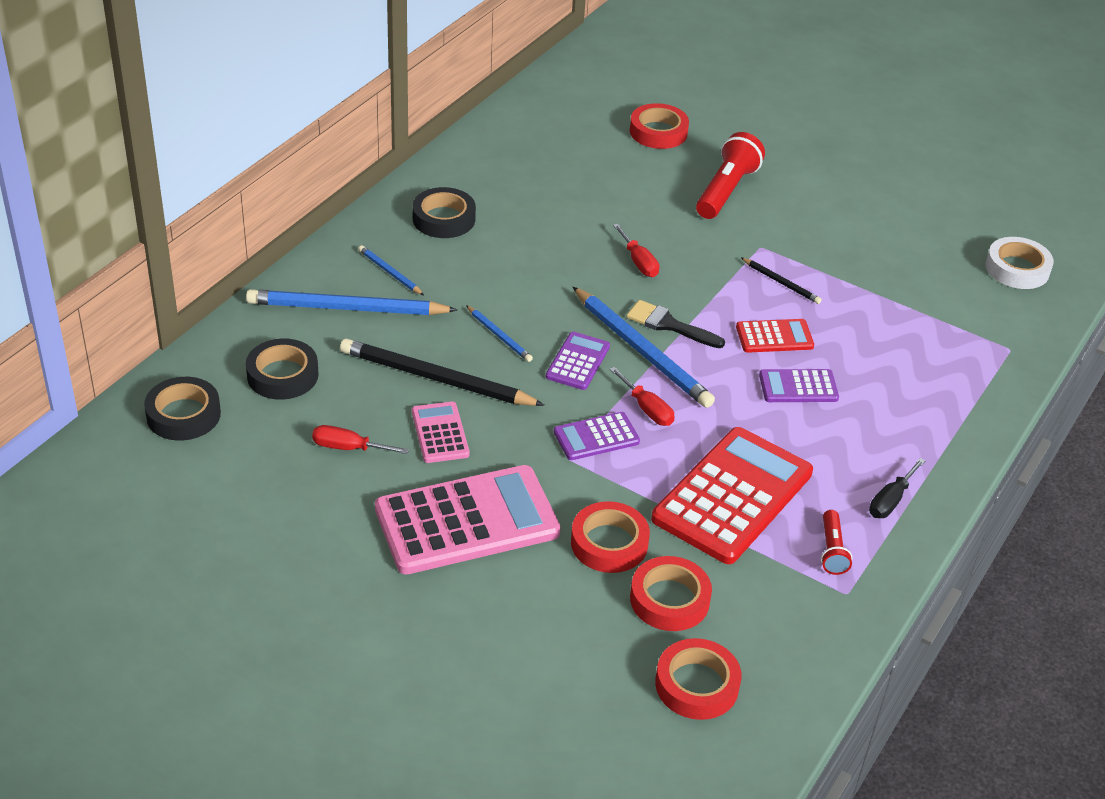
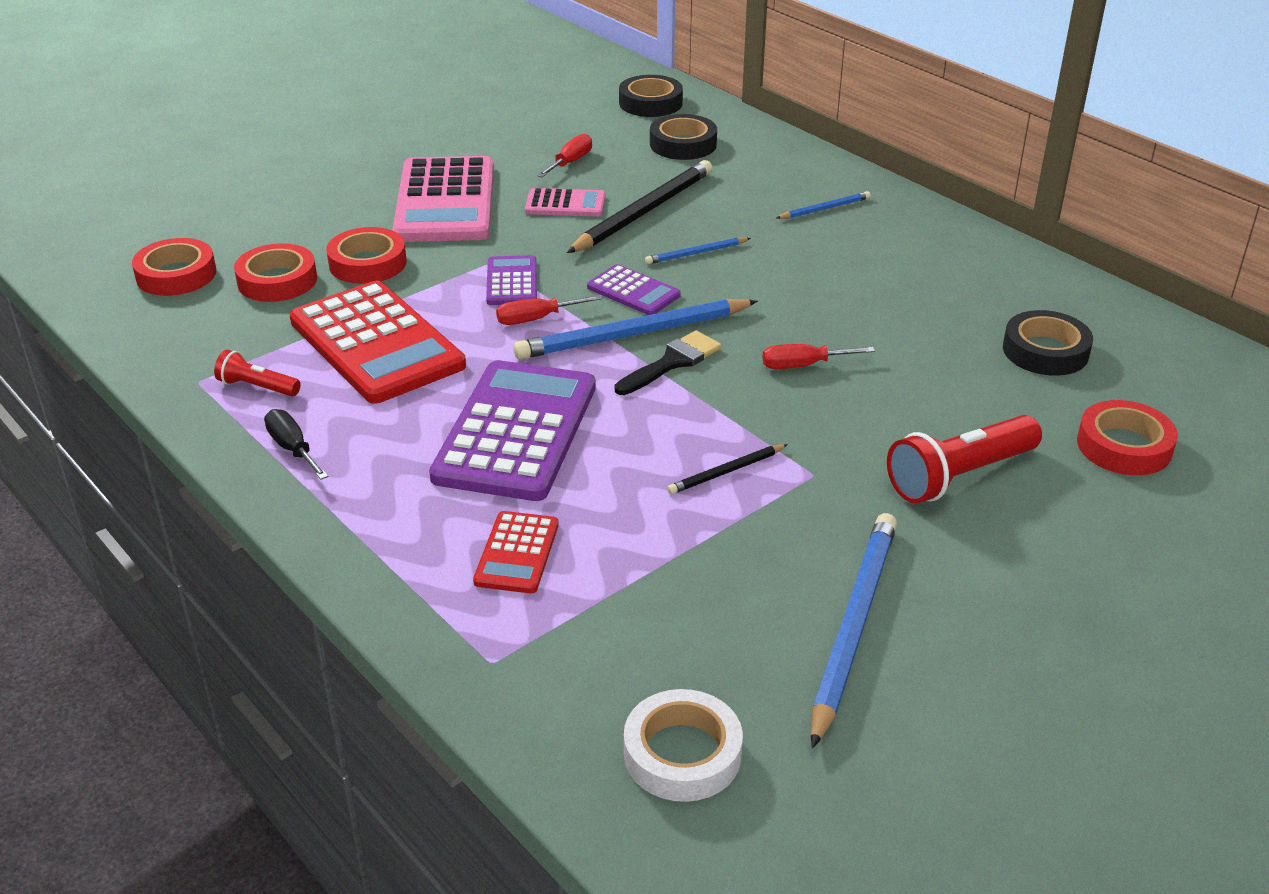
camera: 110 degrees right, 5 degrees down
(347, 308) = (771, 181): blue pencil -> blue pencil (852, 626)
(443, 219) = (919, 250): black tape -> black tape (1045, 351)
(726, 190) = (959, 476): red flashlight -> red flashlight turned 105 degrees clockwise
(774, 337) = (617, 437): red calculator -> red calculator (517, 553)
(798, 387) = (516, 431): purple calculator -> purple calculator, size x2.04

